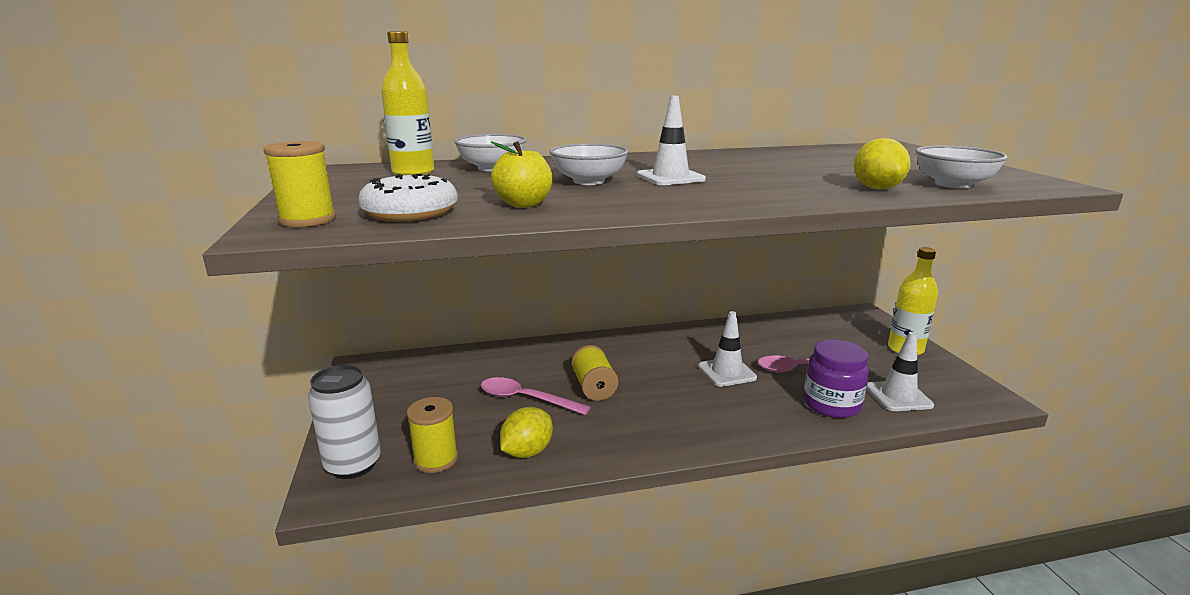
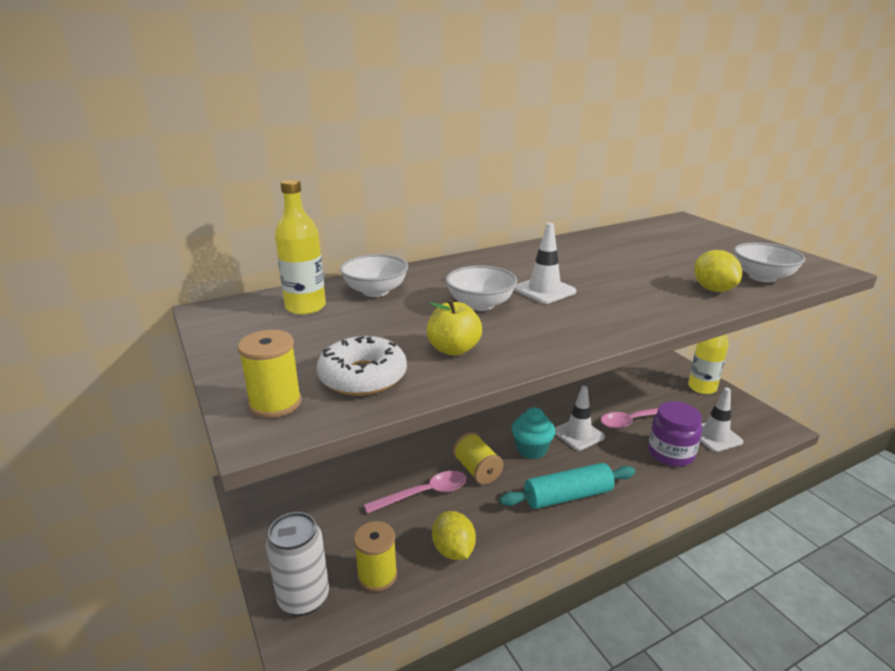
camera: 15 degrees left, 5 degrees up
(526, 399) = (424, 494): pink spoon -> pink spoon turned 150 degrees clockwise
(527, 452) = (453, 550): yellow lemon -> yellow lemon turned 45 degrees counterclockwise
(664, 378) = (531, 450): none -> turquoise cupcake
(683, 425) = (568, 496): none -> turquoise rolling pin

